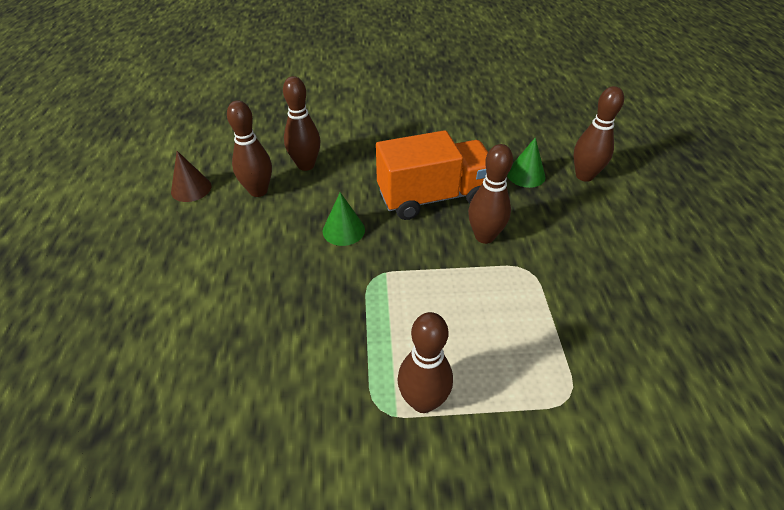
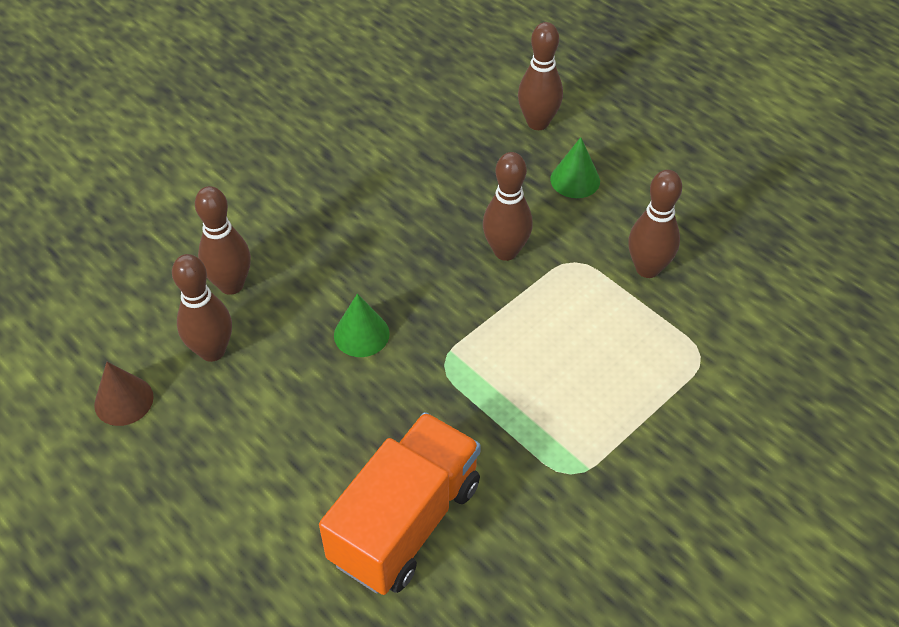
camera: 40 degrees left, 5 degrees up
(423, 401) = (598, 441): brown bowling pin -> brown bowling pin (647, 268)
(433, 197) = (414, 237): orange truck -> orange truck (405, 521)
(526, 175) = (482, 155): green cone -> green cone (575, 180)

